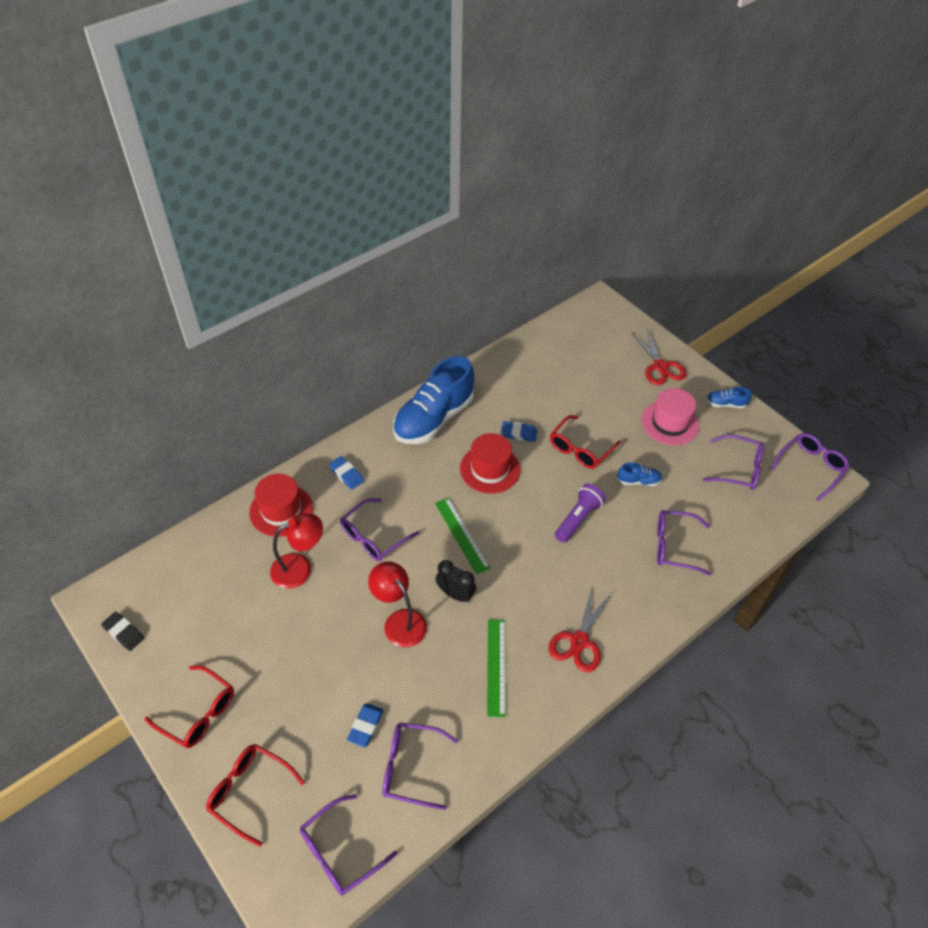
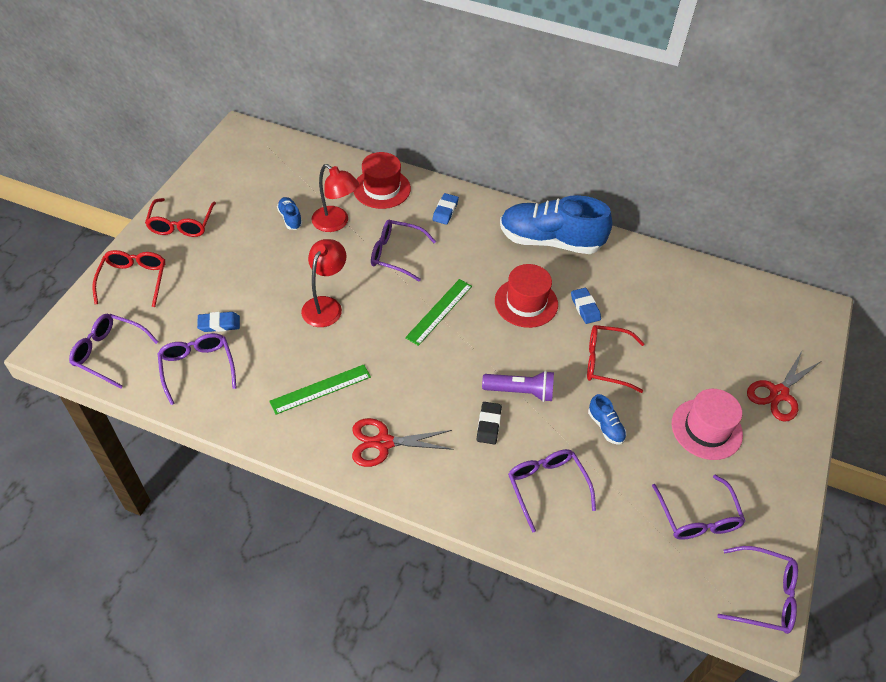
camera: 60 degrees right, 0 degrees up
(124, 633) = (223, 157): black eraser -> black eraser (488, 425)
(455, 594) = (375, 331): black clock -> none
(725, 404) = (782, 474): blue shoe -> blue shoe (290, 218)

